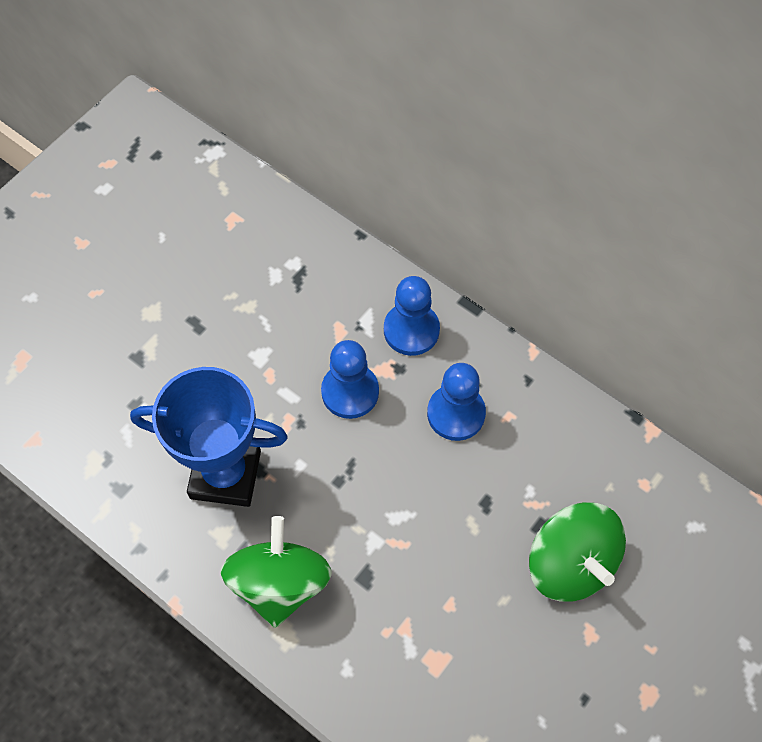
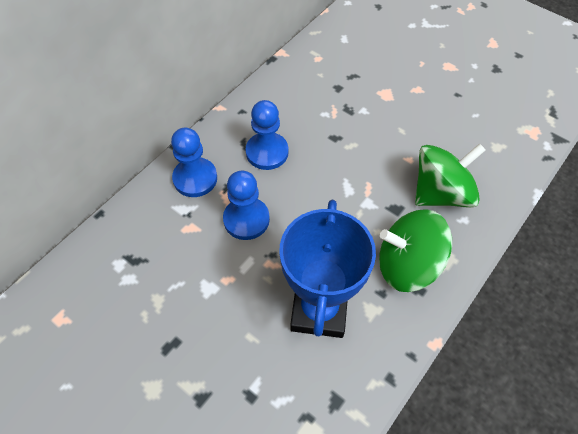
camera: 90 degrees left, 5 degrees down
(570, 564) = (373, 96): green spinning top -> green spinning top (441, 193)

